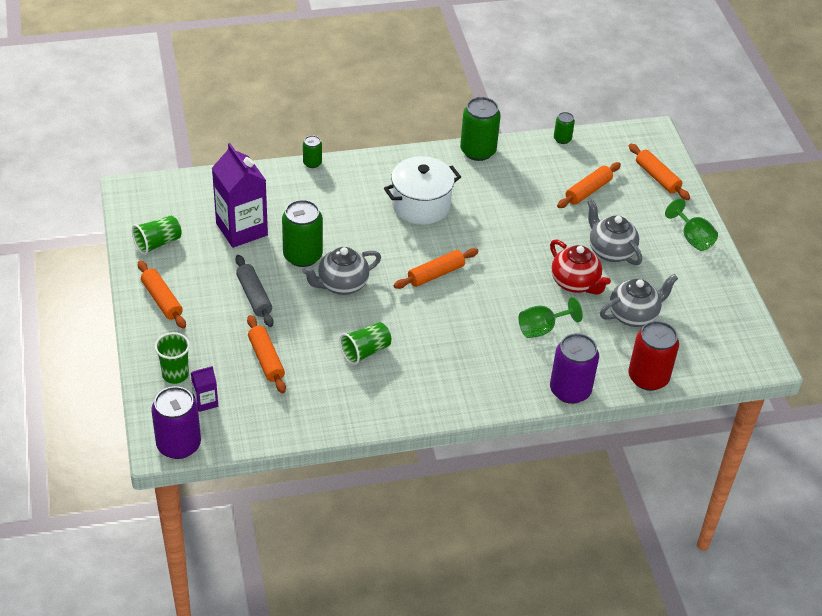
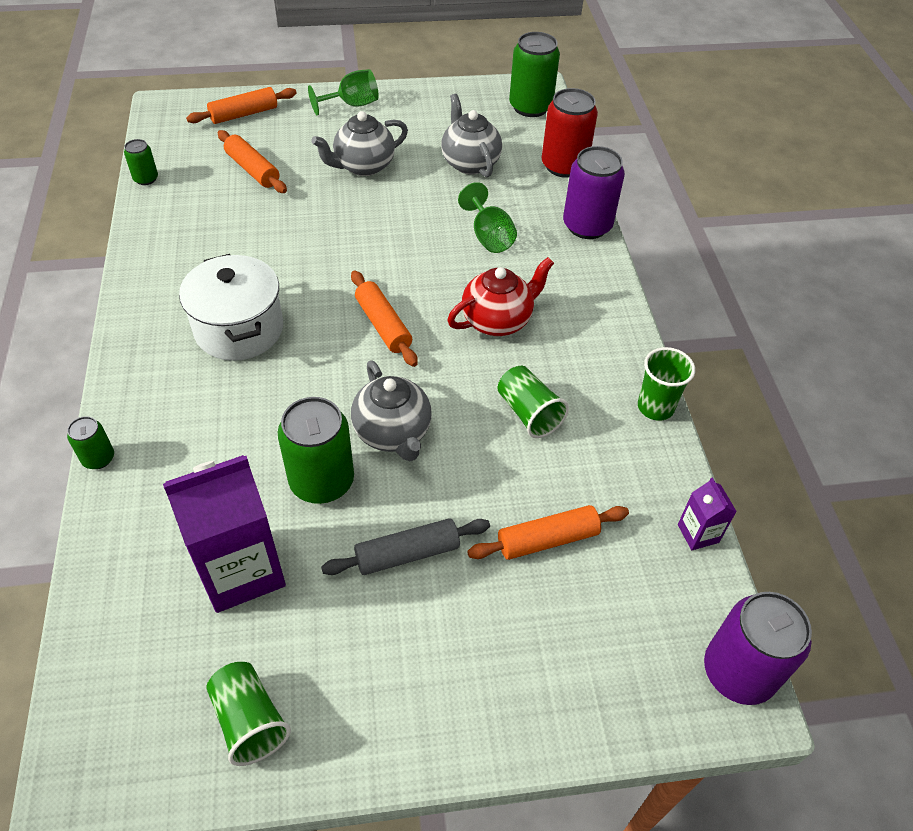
camera: 85 degrees left, 5 degrees up
(162, 300) = (404, 708): orange rolling pin -> none
(175, 374) = (586, 680): green cup -> green cup (655, 407)
(205, 402) = (642, 630): purple carton -> purple carton (698, 533)
(478, 151) = (141, 259): green can -> green can (530, 107)
(575, 283) = (414, 200): red teapot -> red teapot (497, 320)

